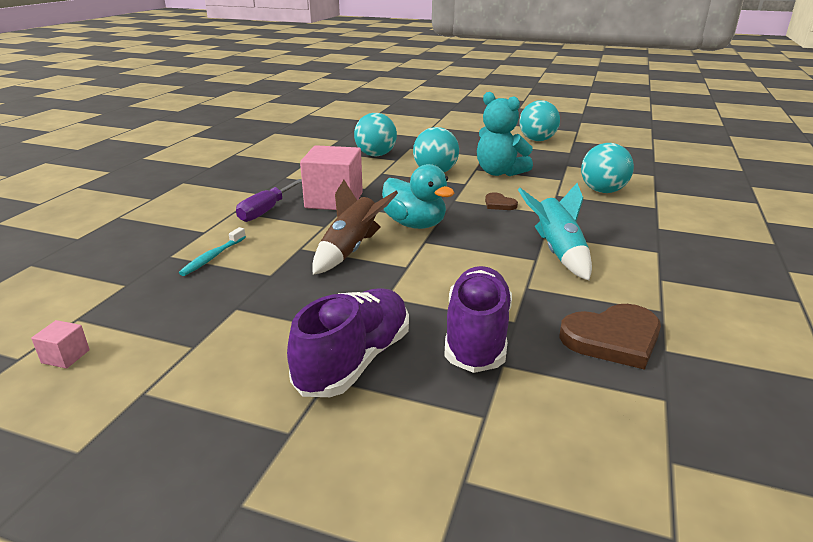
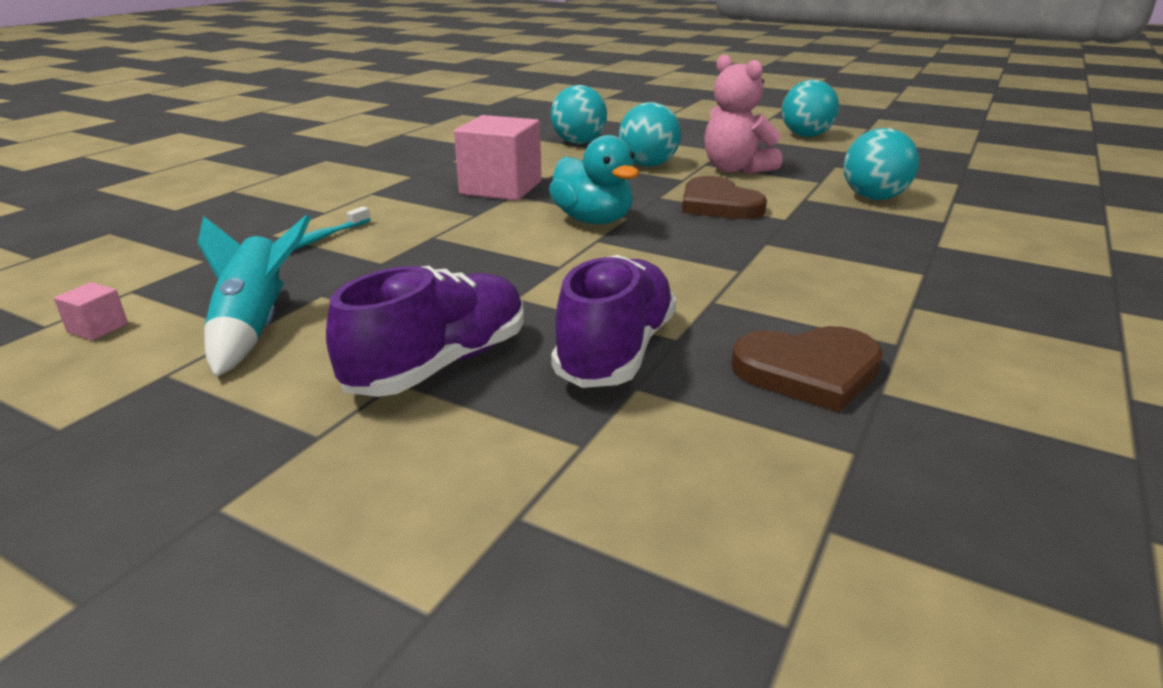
camera: 10 degrees right, 0 degrees up
(266, 211) = (410, 194): purple screwdriver -> none
(351, 250) = (496, 243): brown rocket -> none
(499, 172) = (735, 169): turquoise teddy bear -> pink teddy bear
(499, 204) = (718, 204): brown heart -> brown heart, size x1.92
(557, 252) = (775, 264): turquoise rocket -> turquoise rocket (255, 326)

